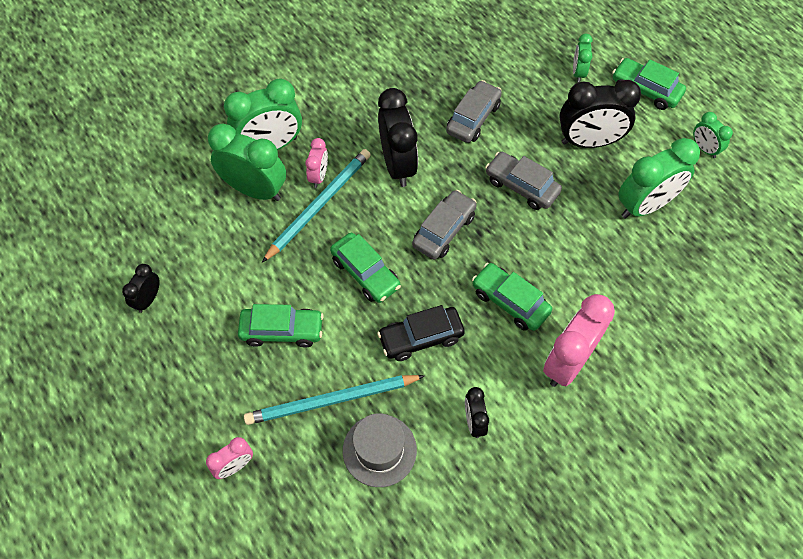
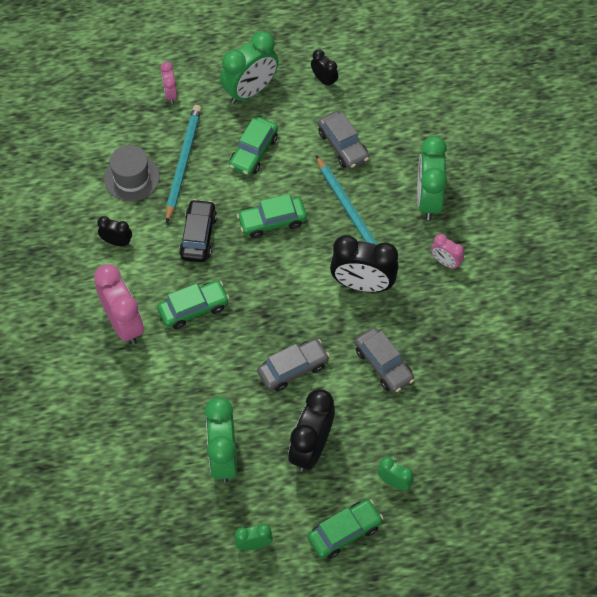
camera: 115 degrees right, 0 degrees up
(255, 190) = (388, 175): green clock -> green clock (250, 91)
(319, 176) = (380, 223): pink clock -> pink clock (445, 262)
(444, 230) = (281, 291): grey car -> grey car (343, 145)

